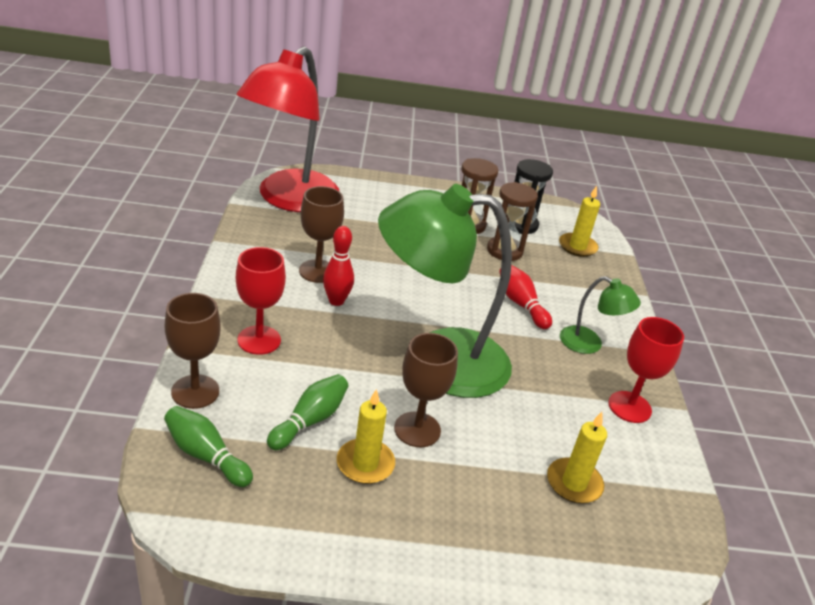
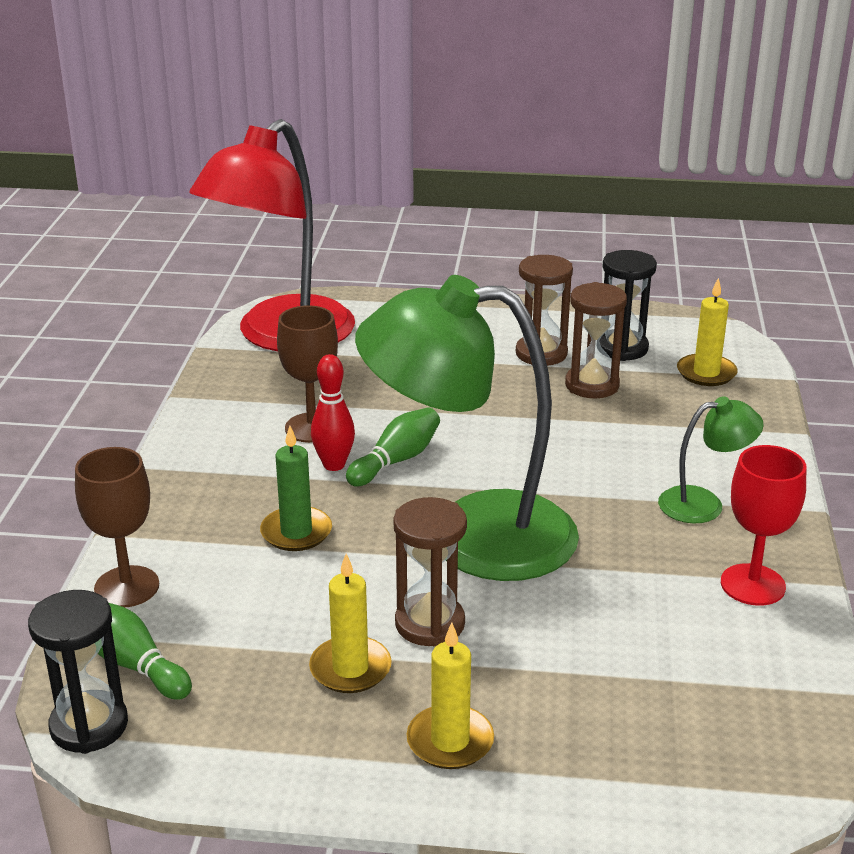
camera: 10 degrees right, 5 degrees down
(176, 507) = (89, 725): none -> black hourglass
(259, 340) = (220, 519): red goblet -> none
(310, 420) = (279, 617): green bowling pin -> green bowling pin (396, 460)
(315, 353) = (296, 532): none -> green candle
(417, 429) = (430, 624): brown goblet -> brown hourglass
(521, 304) = (606, 455): red bowling pin -> none
(574, 483) = (651, 686): yellow candle -> yellow candle (450, 741)
(589, 344) = (704, 504): green lamp -> green lamp turned 45 degrees counterclockwise

